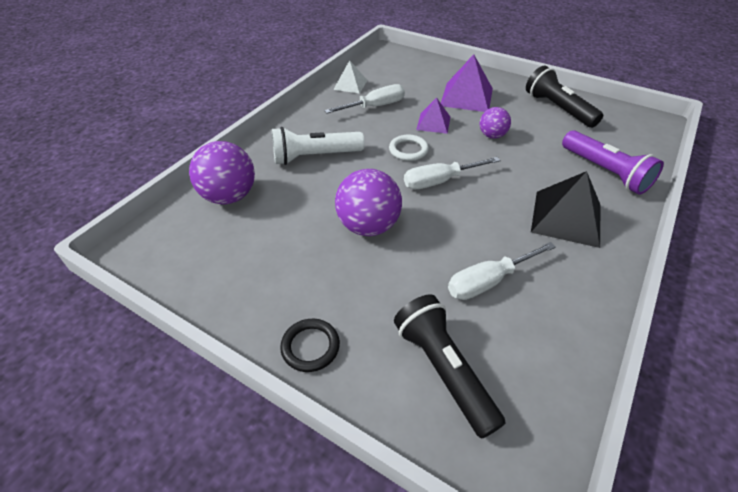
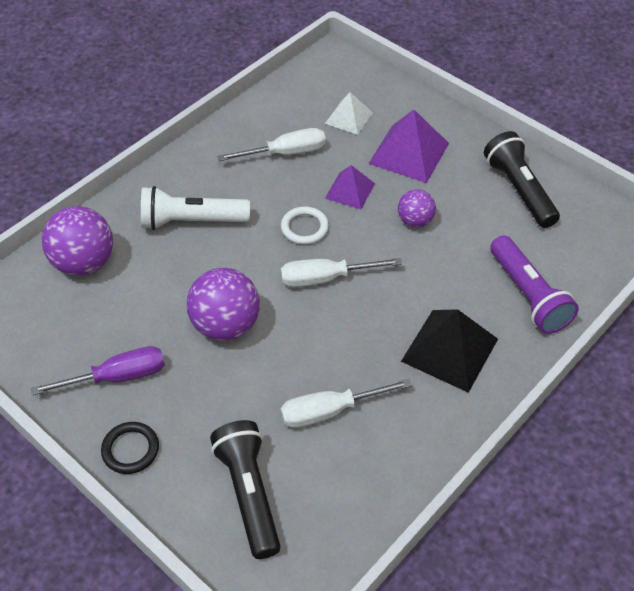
camera: 10 degrees right, 5 degrees up
(282, 282) = (118, 377): none -> purple screwdriver
(350, 84) = (265, 111): white pyramid -> white pyramid (348, 118)

